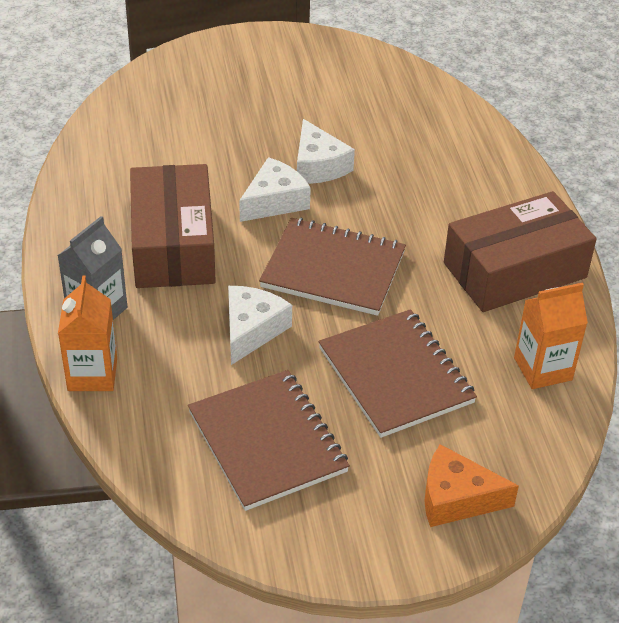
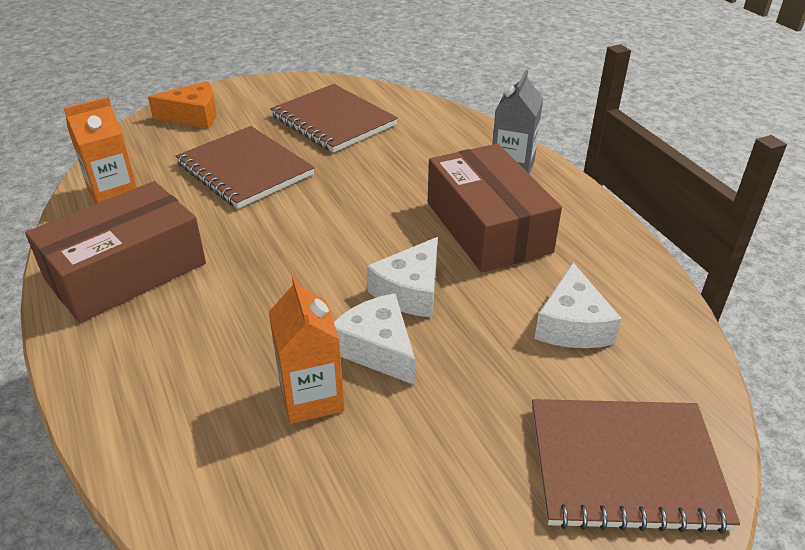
camera: 165 degrees right, 5 degrees down
(92, 374) = (481, 132): orange carton -> orange carton (311, 397)
(252, 330) = (376, 177): white cheese -> white cheese (572, 325)
(333, 269) = (320, 235): brown notebook -> brown notebook (625, 466)

